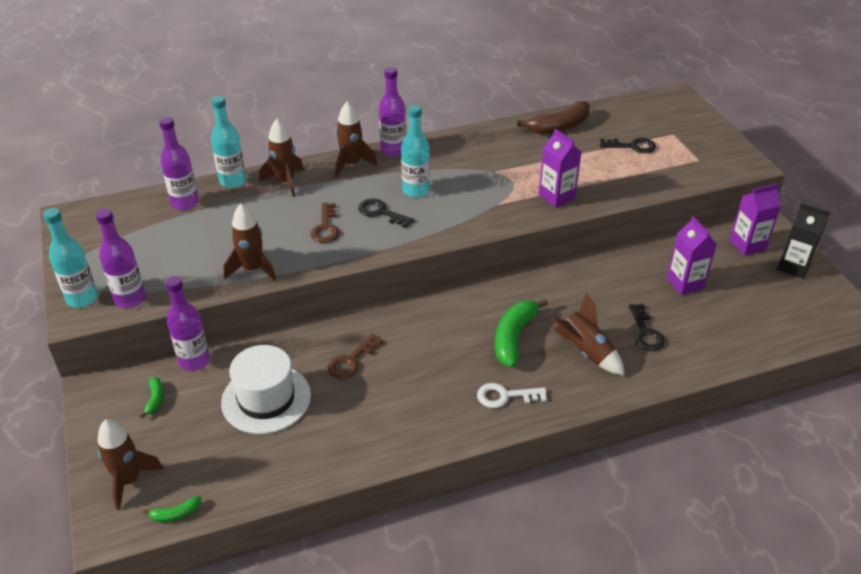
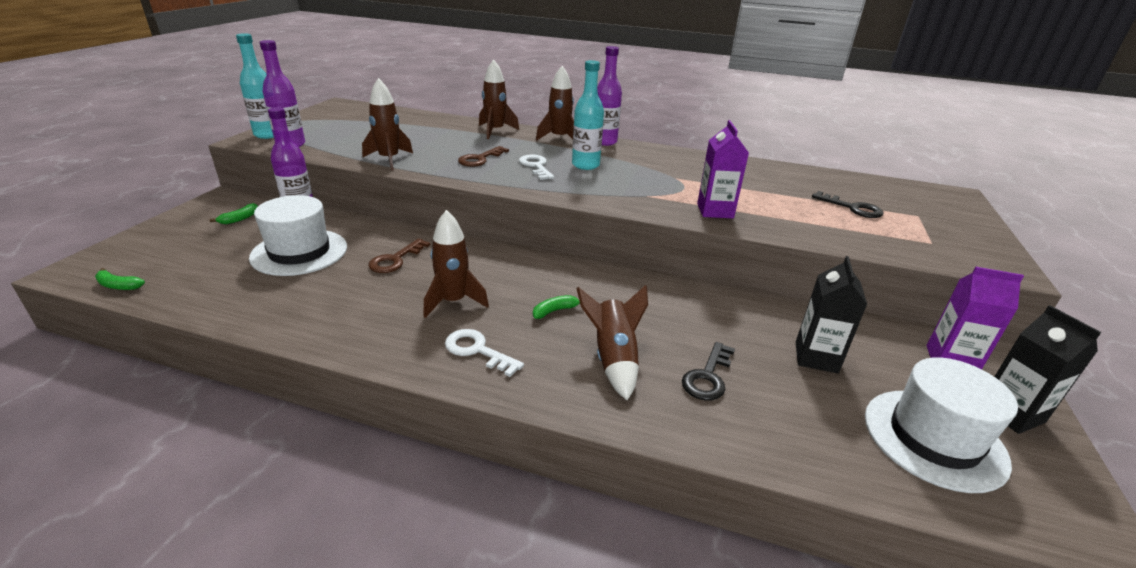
camera: 35 degrees right, 10 degrees down
(129, 480) = (139, 251): brown rocket -> brown rocket (453, 302)
(185, 203) = (413, 119): purple bottle -> none
(233, 181) = (461, 120): turquoise bottle -> none
(351, 361) = (395, 260): brown key -> brown key turned 45 degrees counterclockwise
(381, 212) = (536, 166): black key -> white key
(514, 337) = (555, 311): green banana -> green banana, size x0.48
(559, 126) = (783, 173): brown banana -> none
(685, 283) = (816, 357): purple carton -> black carton
(773, 305) = (934, 438): none -> white hat

